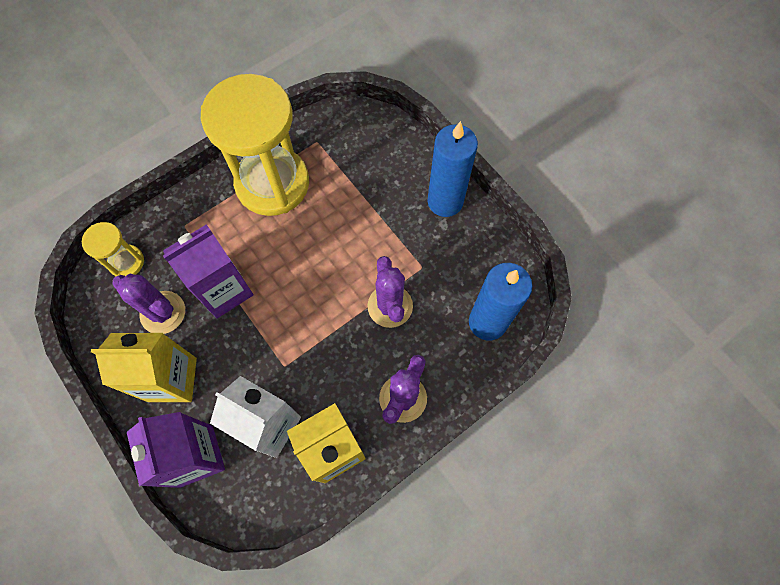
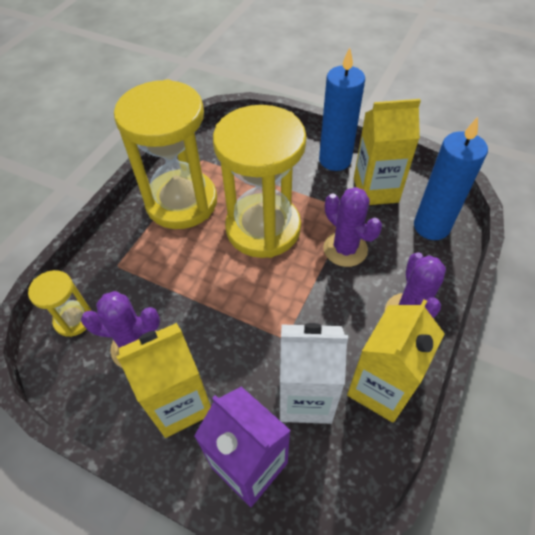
camera: 25 degrees left, 15 degrees down
(224, 290) = (188, 301): purple carton -> none
(329, 247) = (263, 228): none -> yellow hourglass
(462, 256) = (375, 190): none -> yellow carton

